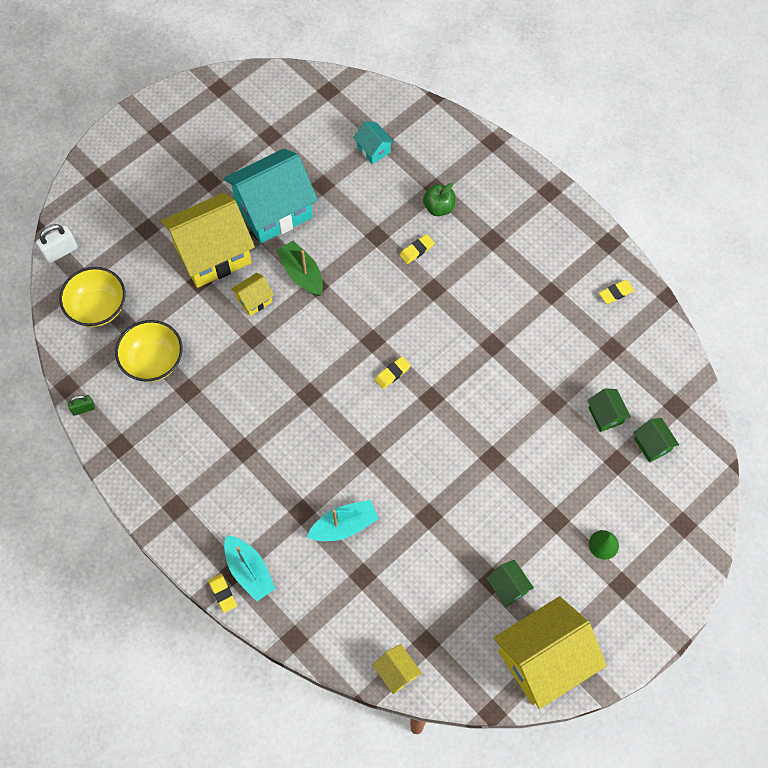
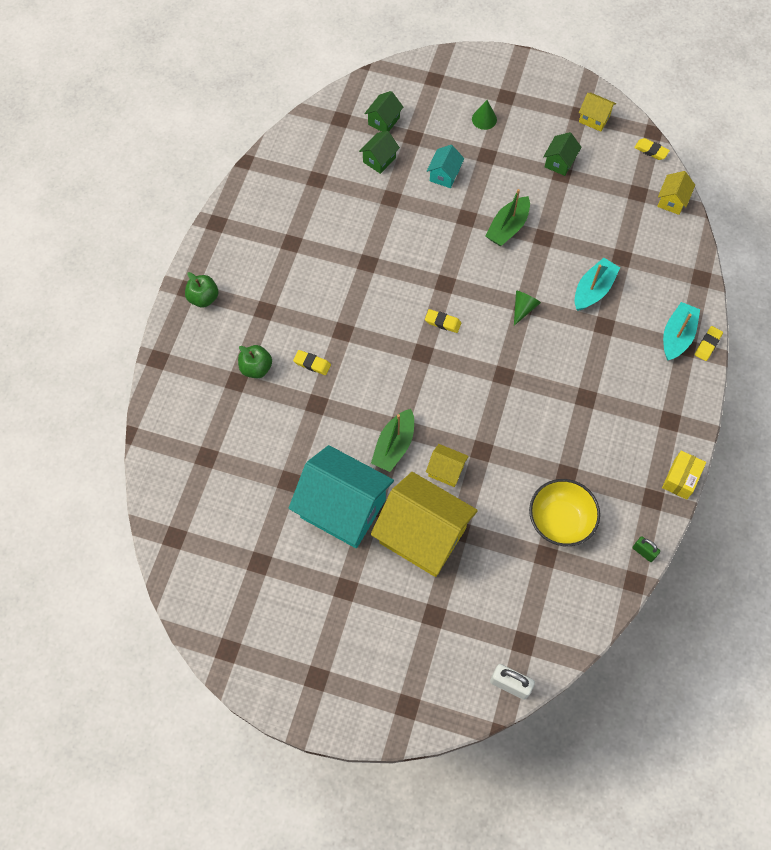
camera: 120 degrees left, 0 degrees up
(98, 308) = (543, 606): yellow bowl -> none
(120, 480) = (680, 479): none -> yellow box
(344, 526) = (593, 290): turquoise boat -> turquoise boat turned 90 degrees clockwise
(364, 451) = (523, 308): none -> green cone
(373, 149) = (223, 457): turquoise house -> turquoise house (444, 175)
(459, 489) = (507, 227): none -> green boat
(533, 199) = (203, 298): none -> green apple
(543, 660) = (594, 119): yellow house -> yellow house, size x0.44
(616, 293) = (263, 197): yellow eraser -> yellow eraser (651, 151)

